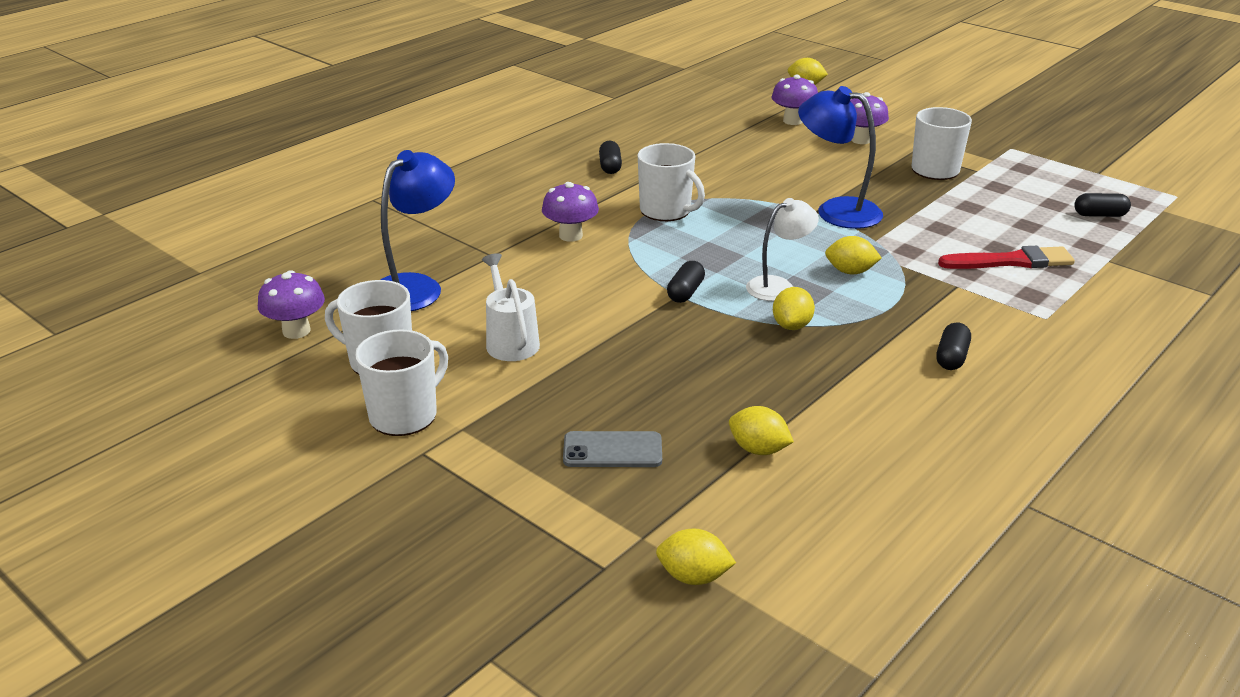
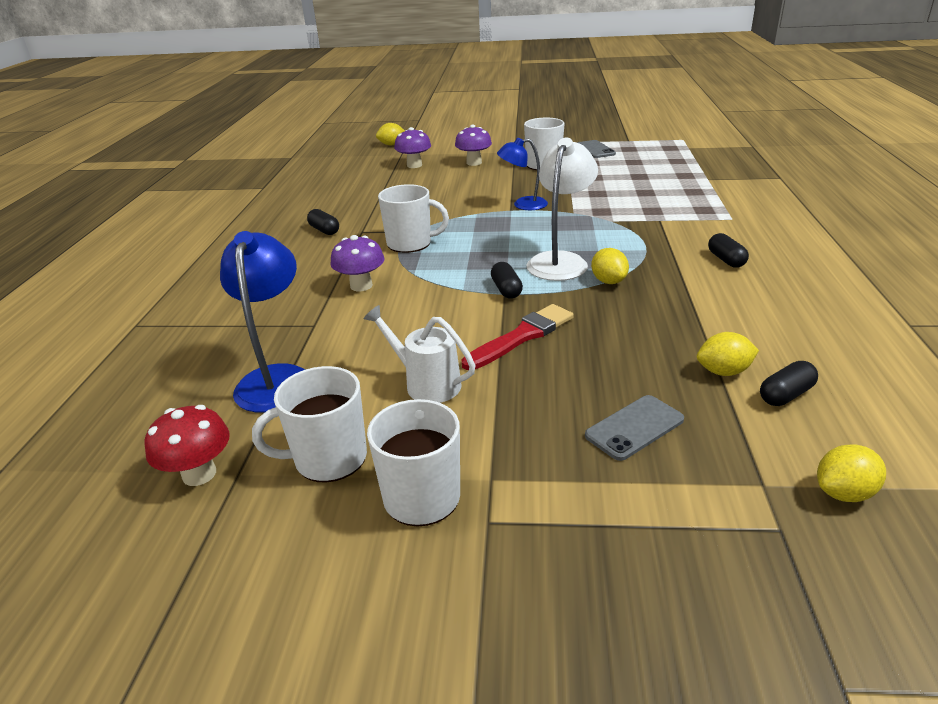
camera: 35 degrees left, 0 degrees up
(296, 331) = (199, 474): purple mushroom -> red mushroom
(778, 286) = (560, 261): white lamp -> white lamp, size x1.50
(836, 210) = (523, 205): blue lamp -> blue lamp, size x0.67
(850, 272) = (589, 235): yellow lemon -> none
(1011, 261) = (664, 197): red brush -> red brush (522, 336)
(1032, 171) = (595, 150): none -> grey phone
(1099, 215) = (664, 159): black capsule -> black capsule (785, 395)

